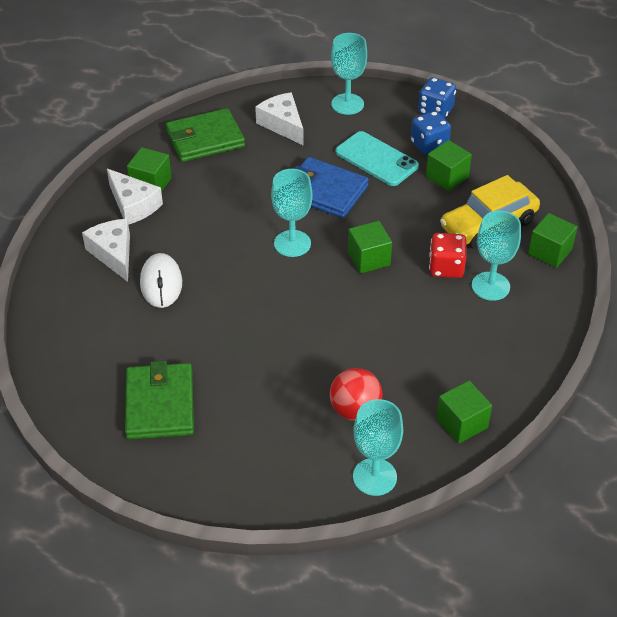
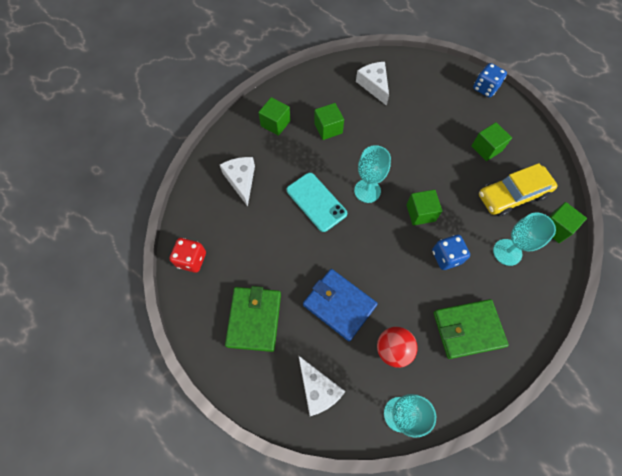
camera: 10 degrees right, 20 degrees up
(133, 205) = (261, 140): white cheese -> white cheese (318, 389)
(161, 283) = (270, 211): white mouse -> none
(205, 139) = (318, 90): green wallet -> green wallet (468, 329)
(325, 191) = (396, 148): blue wallet -> blue wallet (339, 305)
(347, 104) = (422, 74): turquoise goblet -> none
(376, 159) = (437, 125): turquoise phone -> turquoise phone (316, 202)
(429, 145) = (477, 118): blue dice -> blue dice (446, 257)
(446, 268) = (476, 230): red dice -> red dice (191, 259)
(462, 423) = (471, 375): green cube -> green cube (328, 128)

